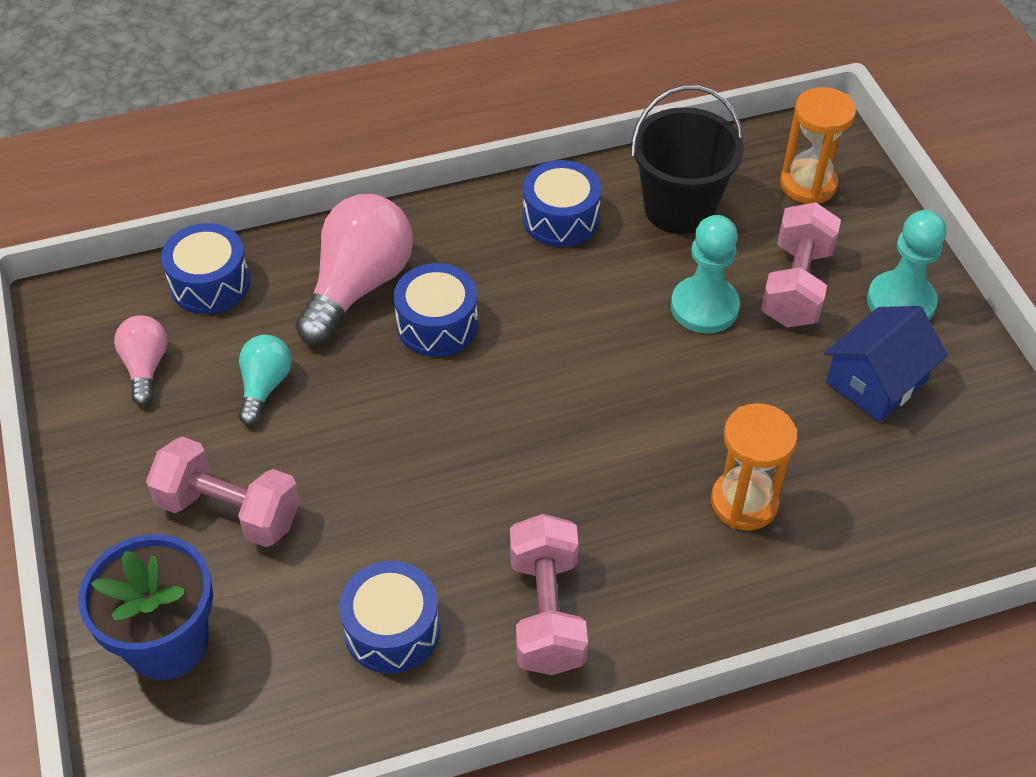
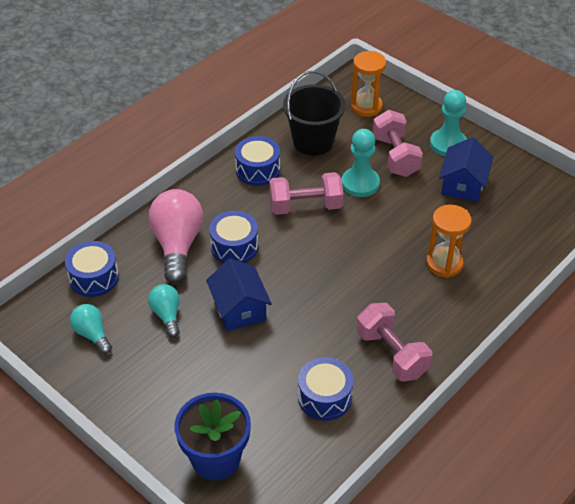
camera: 30 degrees left, 5 degrees down
(145, 367) = (92, 334): pink light bulb -> turquoise light bulb
(229, 511) = (197, 382): pink dumbbell -> pink dumbbell (305, 206)
(372, 425) = (239, 309): none -> blue house

